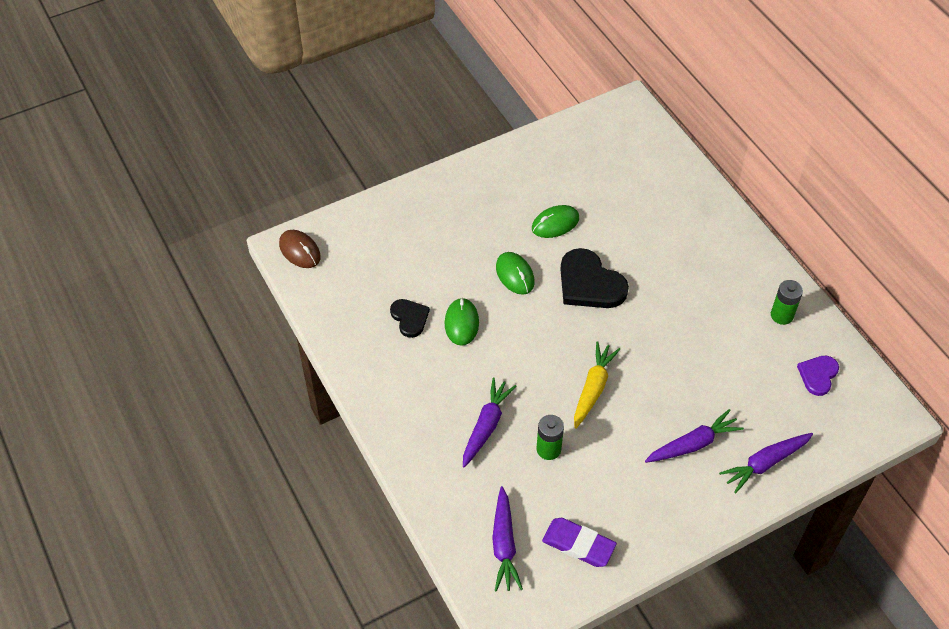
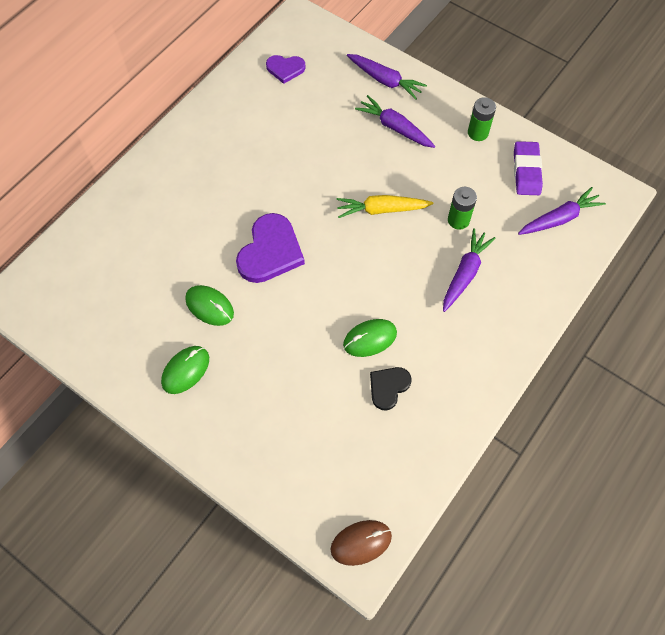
camera: 115 degrees left, 10 degrees up
(299, 251) = (361, 543): brown mouse -> brown mouse turned 45 degrees clockwise
(486, 426) = (464, 273): purple carrot -> purple carrot turned 120 degrees clockwise
(515, 275) = (290, 316): green mouse -> green mouse (185, 370)
(589, 283) = (270, 251): black heart -> purple heart
(782, 315) = (236, 105): green battery -> green battery (478, 133)

